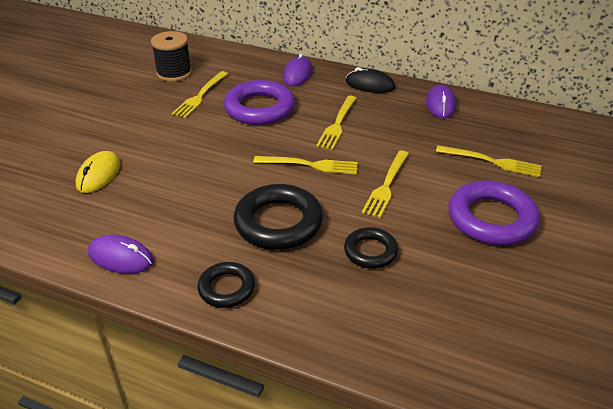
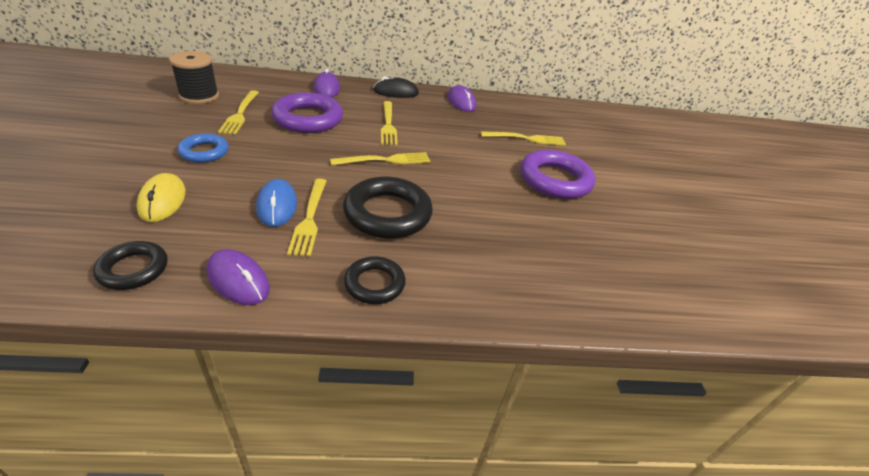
camera: 30 degrees left, 0 degrees up
(121, 257) = (238, 280): purple mouse -> purple mouse turned 45 degrees clockwise
(151, 133) = (204, 152): none -> blue ring
(184, 196) = (277, 206): none -> blue mouse
(370, 251) = (483, 222): black ring -> black ring (133, 269)
(386, 186) = (461, 168): yellow fork -> yellow fork (309, 219)

